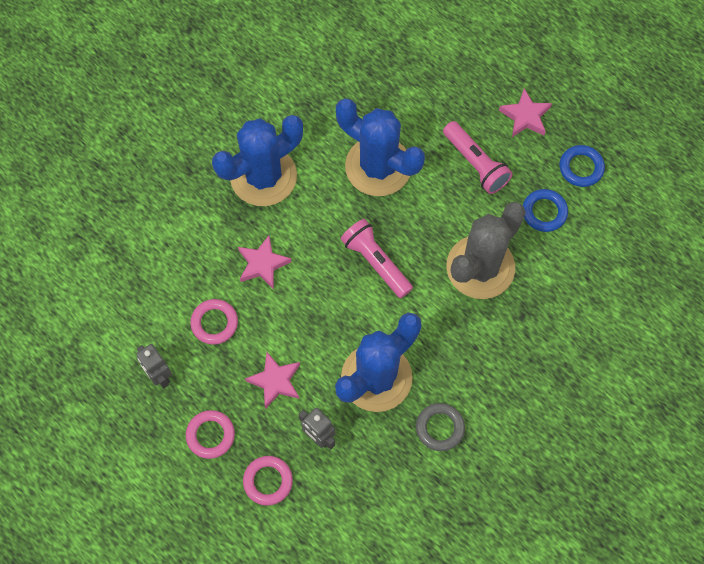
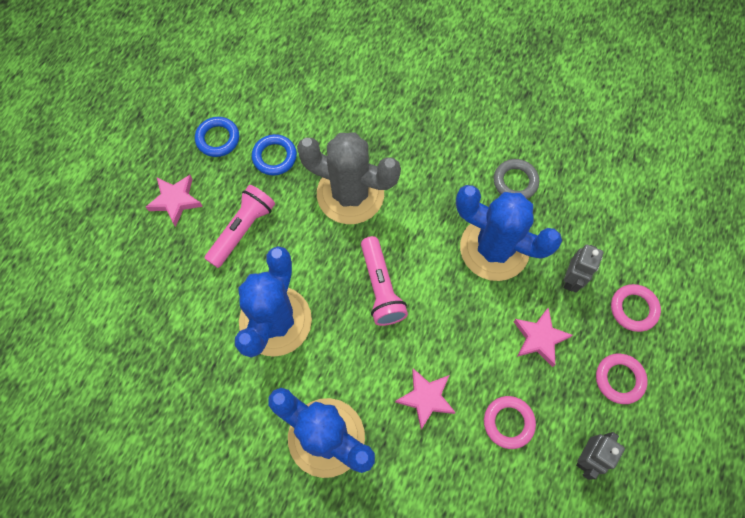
camera: 110 degrees left, 0 degrees up
(376, 262) = (381, 287): pink flashlight -> pink flashlight turned 45 degrees counterclockwise

